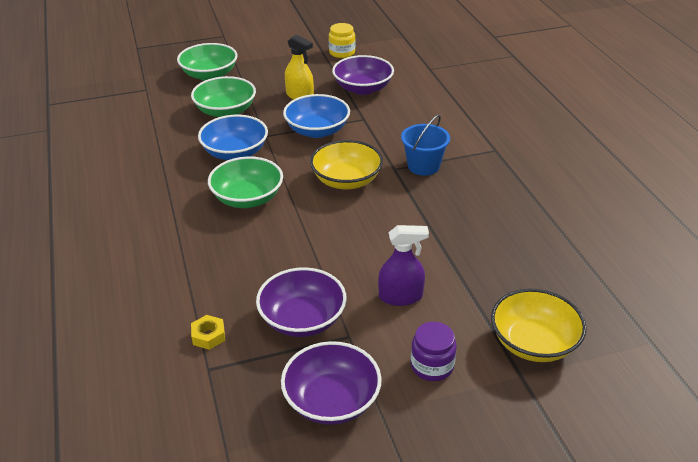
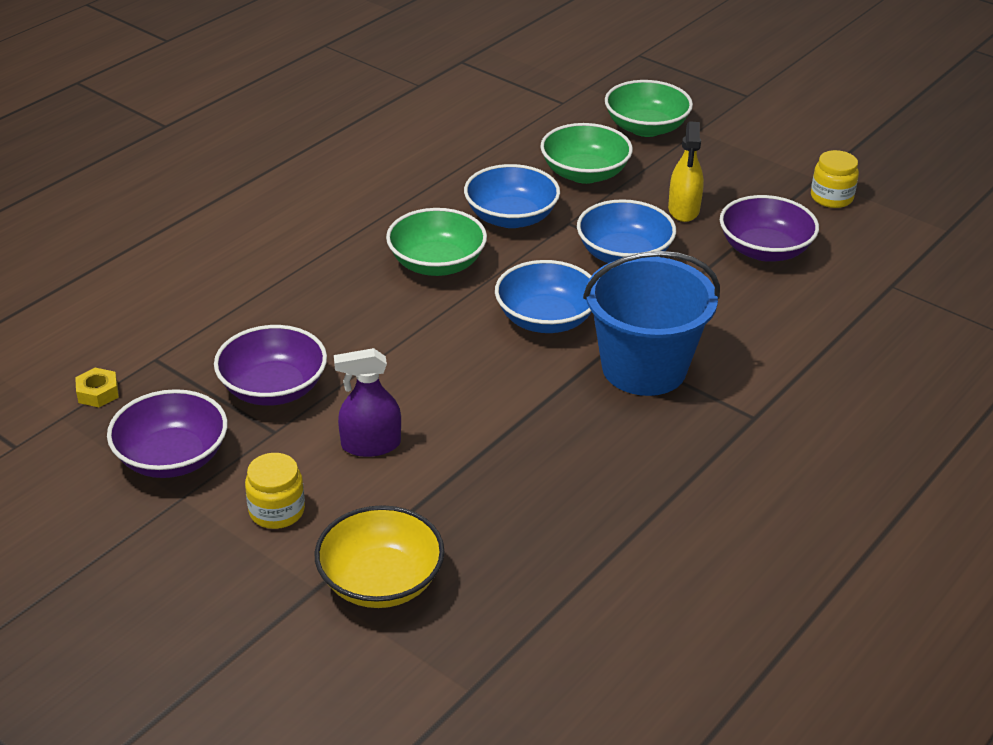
camera: 55 degrees right, 0 degrees up
(208, 336) = (199, 338): yellow nut -> yellow nut (98, 393)
(346, 180) = (546, 319): yellow bowl -> blue bowl
(400, 296) = (371, 445): purple spray bottle -> purple spray bottle turned 120 degrees clockwise
(423, 166) = (644, 368): blue bucket -> blue bucket, size x1.72
(432, 366) = (277, 511): purple jar -> yellow jar

